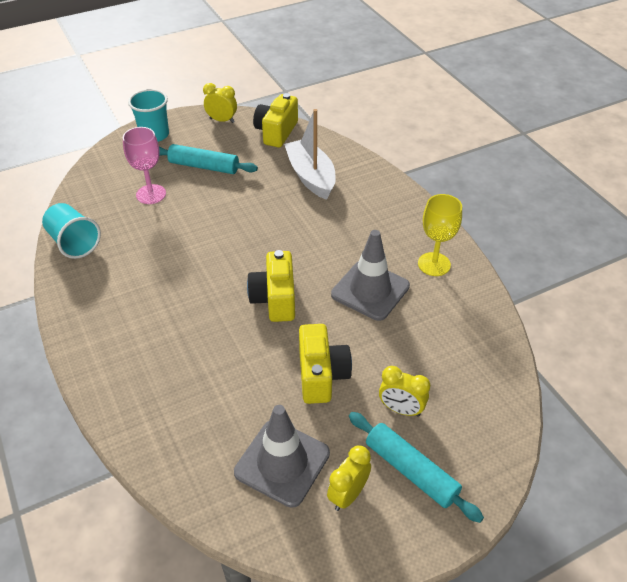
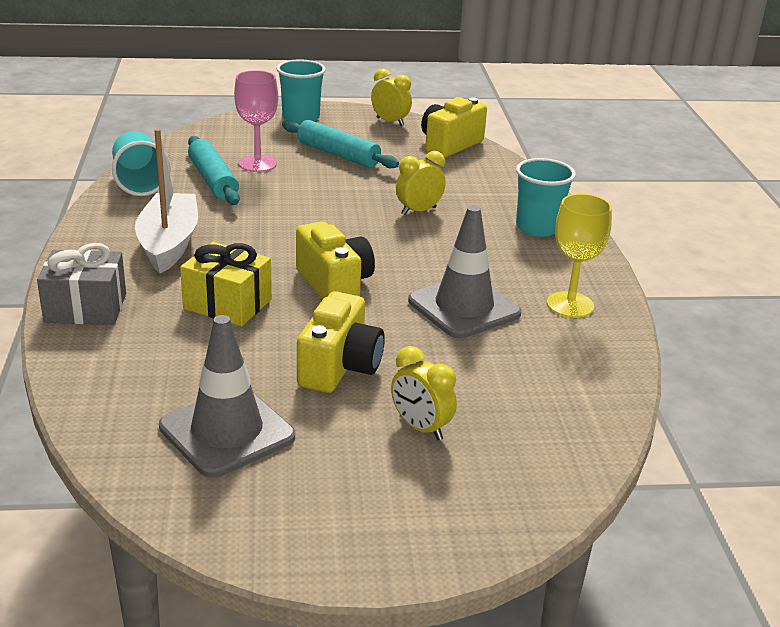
camera: 20 degrees right, 15 degrees down
(113, 385) = (86, 308): none -> grey gift
(213, 344) = (227, 304): none -> yellow gift
(275, 299) = (334, 285): yellow camera -> yellow camera turned 135 degrees clockwise
(311, 176) = (464, 190): white boat -> white boat (169, 244)
(348, 494) = (287, 487): yellow clock -> yellow clock (418, 211)
(377, 198) = (538, 227): none -> turquoise cup
(411, 471) = (389, 490): turquoise rolling pin -> turquoise rolling pin (213, 180)

